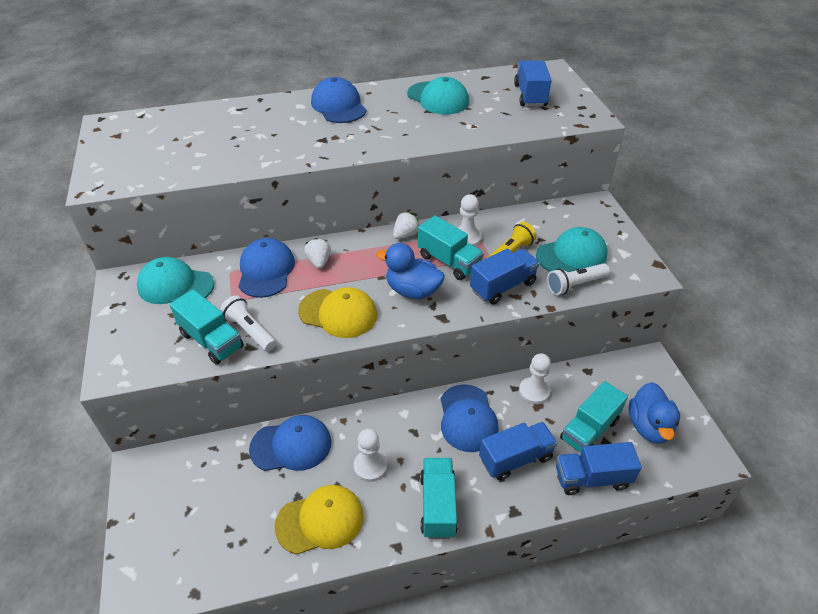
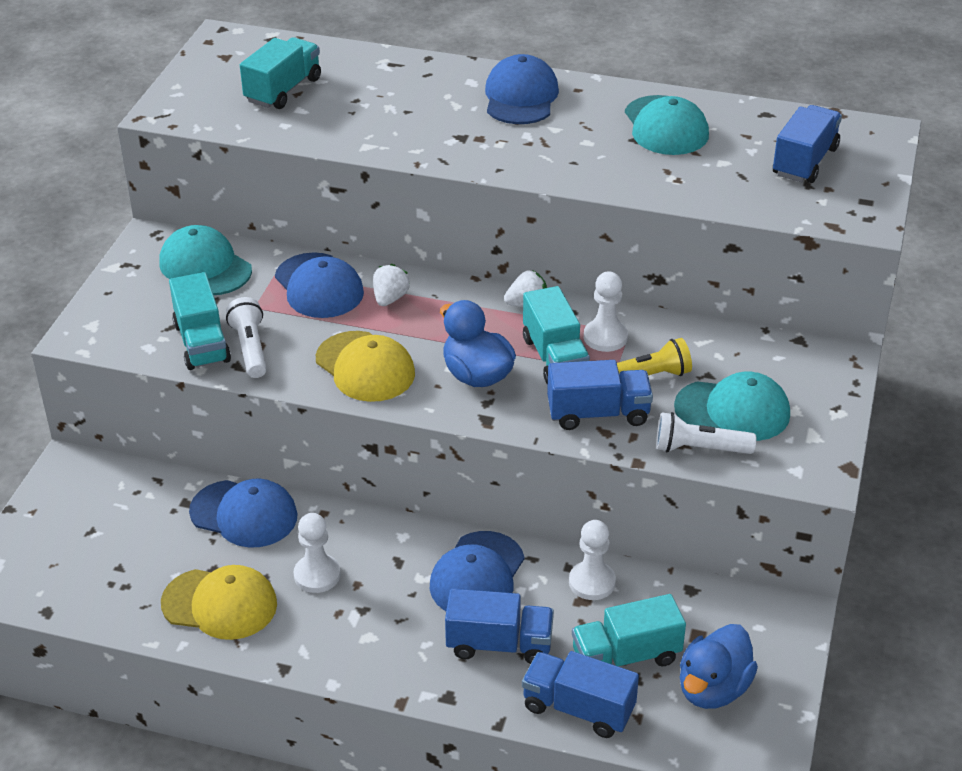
camera: 30 degrees right, 5 degrees down
(266, 270) = (319, 286): blue cap -> blue cap turned 120 degrees clockwise
(438, 505) = (363, 649): turquoise truck -> turquoise truck (283, 90)

